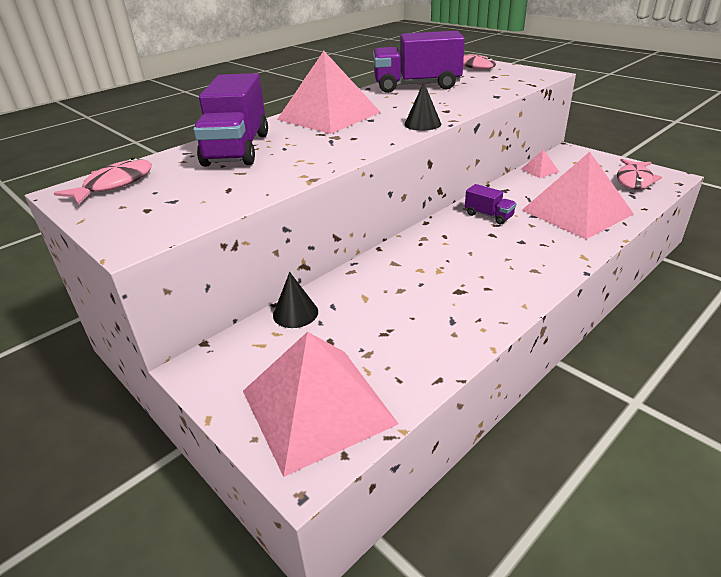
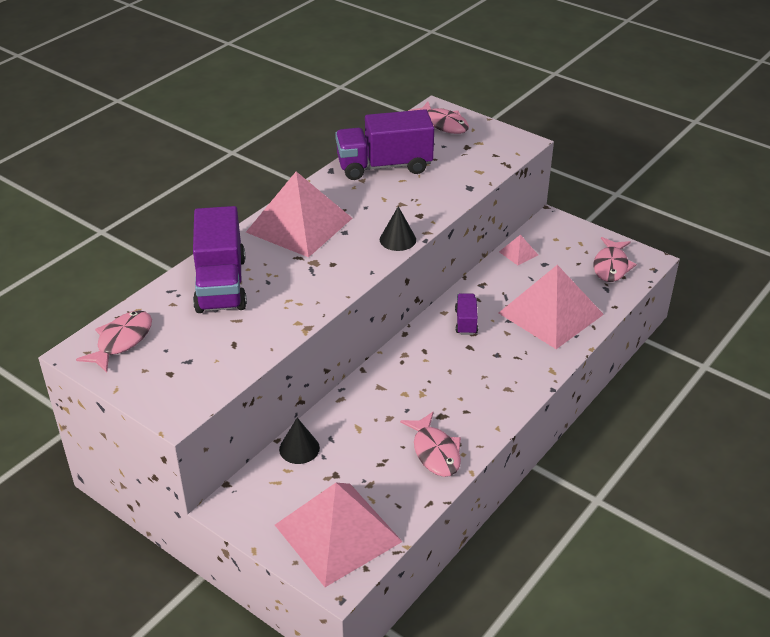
camera: 10 degrees left, 5 degrees up
(449, 325) = (435, 452): none -> pink fish
(488, 215) = (466, 322): purple truck -> purple truck turned 120 degrees counterclockwise

